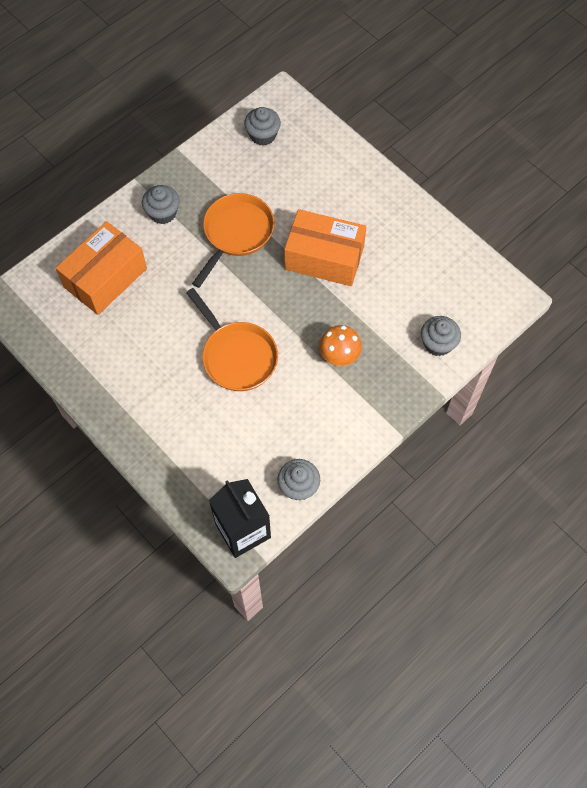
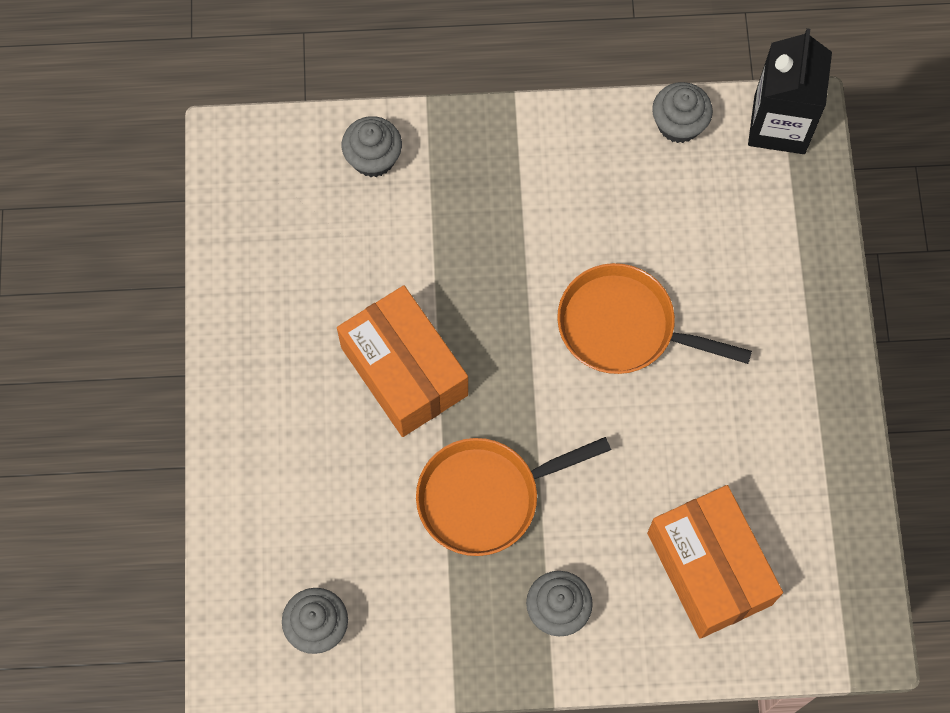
camera: 140 degrees left, 5 degrees up
(105, 278) = (709, 569): orange box -> orange box turned 75 degrees clockwise
(237, 356) = (623, 327): orange pan -> orange pan turned 75 degrees counterclockwise
(339, 357) = (503, 230): orange mushroom -> none

